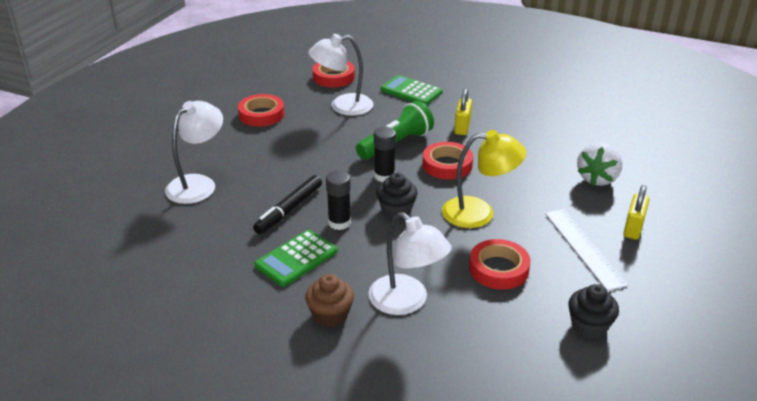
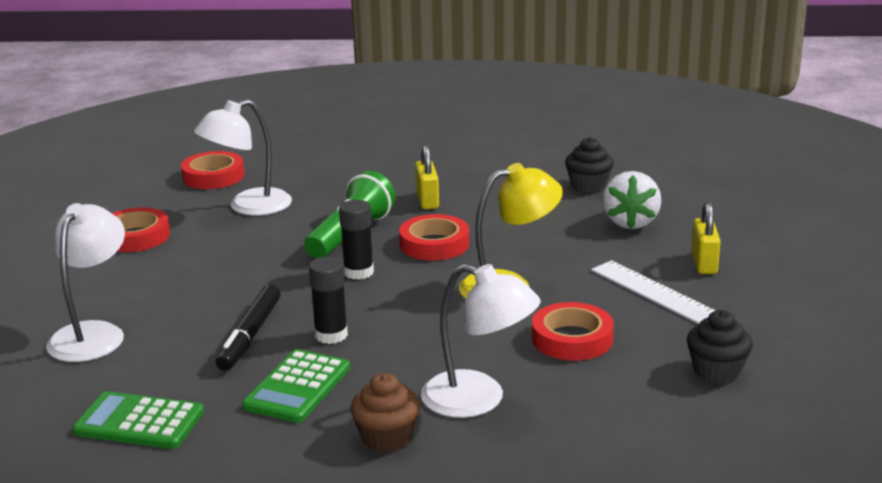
camera: 20 degrees left, 10 degrees down
(396, 210) = (399, 305): black cupcake -> black cupcake (588, 186)
(411, 91) = (333, 174): green calculator -> green calculator (139, 422)

